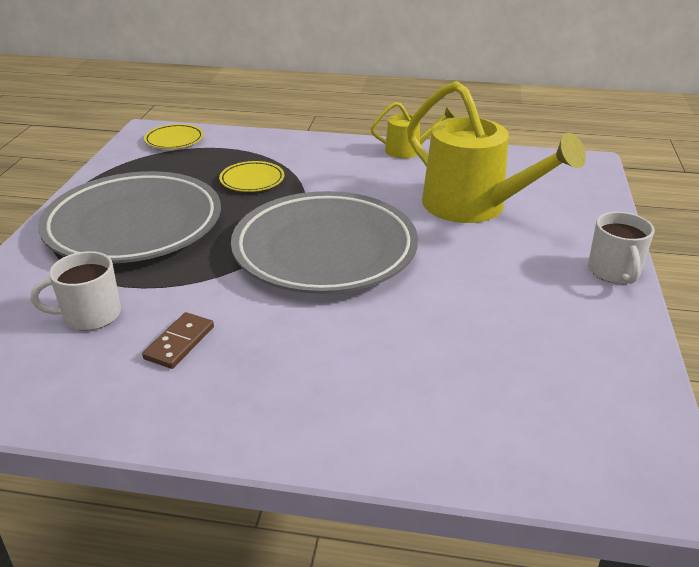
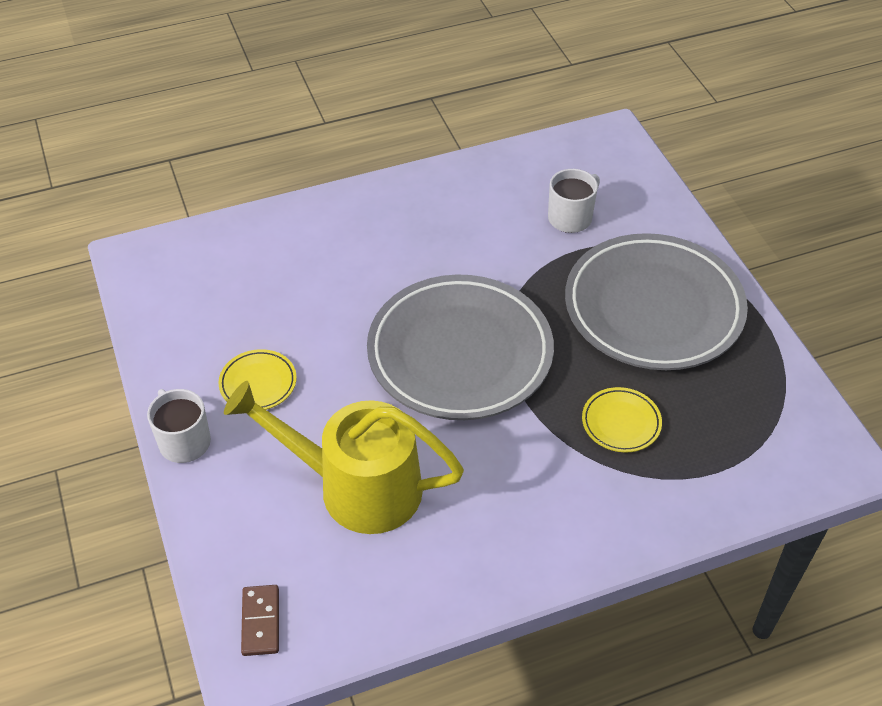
camera: 150 degrees right, 15 degrees up
(174, 140) = (790, 458): yellow plate -> yellow plate (258, 383)
(179, 343) = (486, 224): brown domino -> brown domino (261, 621)
(408, 150) = (497, 578): yellow watering can -> none

